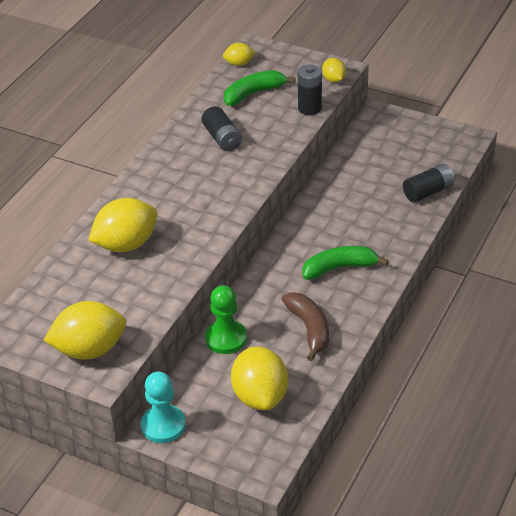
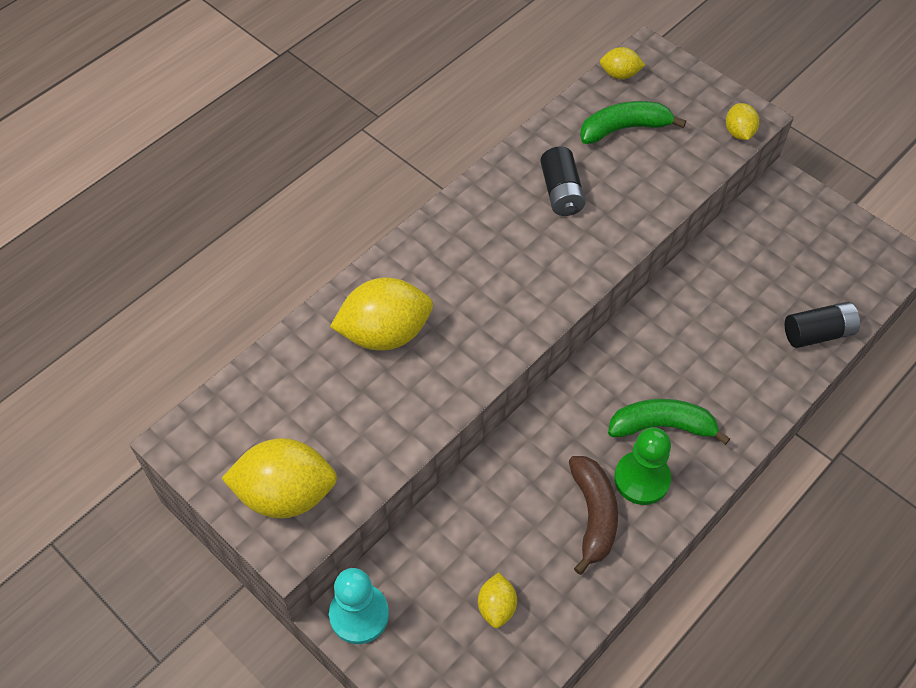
camera: 15 degrees right, 15 degrees up
(226, 338) = (480, 498): green pawn -> green pawn (641, 479)
(260, 396) = (496, 607): yellow lemon -> yellow lemon, size x0.51
(309, 108) = (692, 172): black battery -> none

